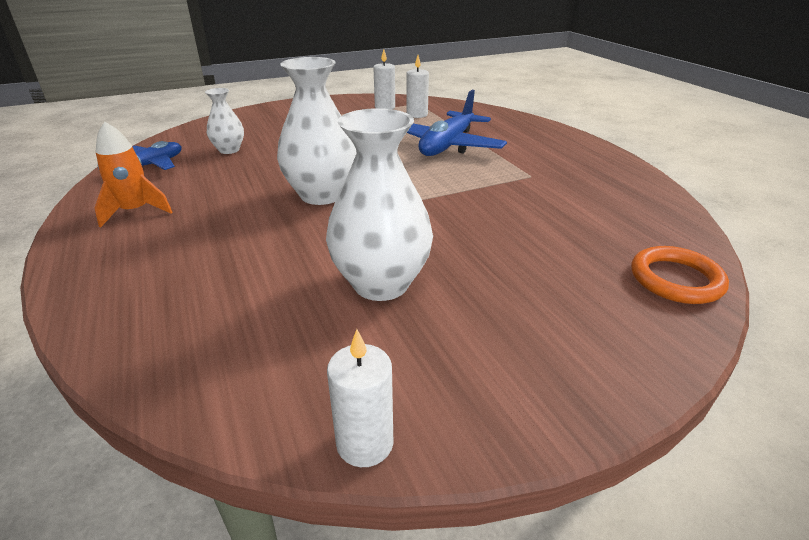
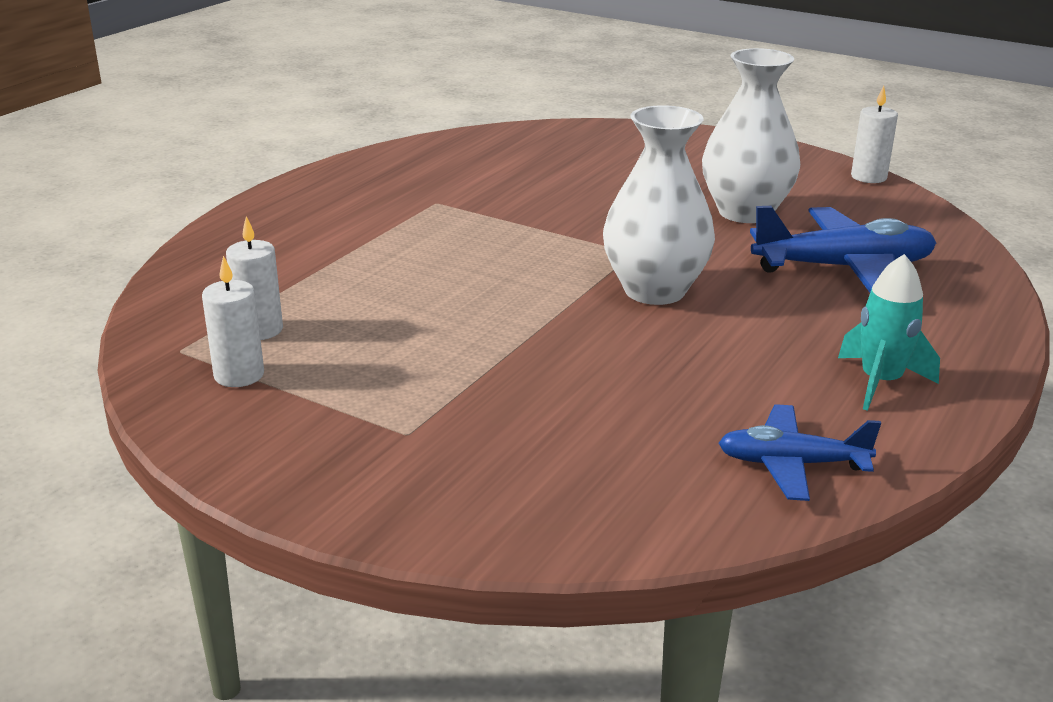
camera: 125 degrees left, 5 degrees down
(135, 211) = (880, 382): orange rocket -> turquoise rocket
(229, 150) = (638, 427): white vase -> none
(447, 145) = (392, 266): blue plane -> blue plane (843, 268)
(676, 279) = (571, 133): orange ring -> none

